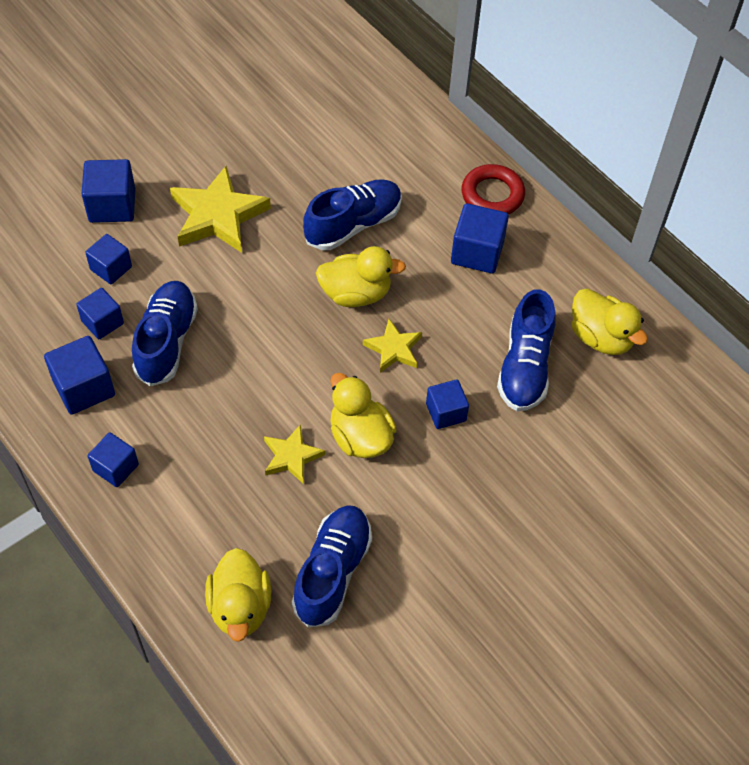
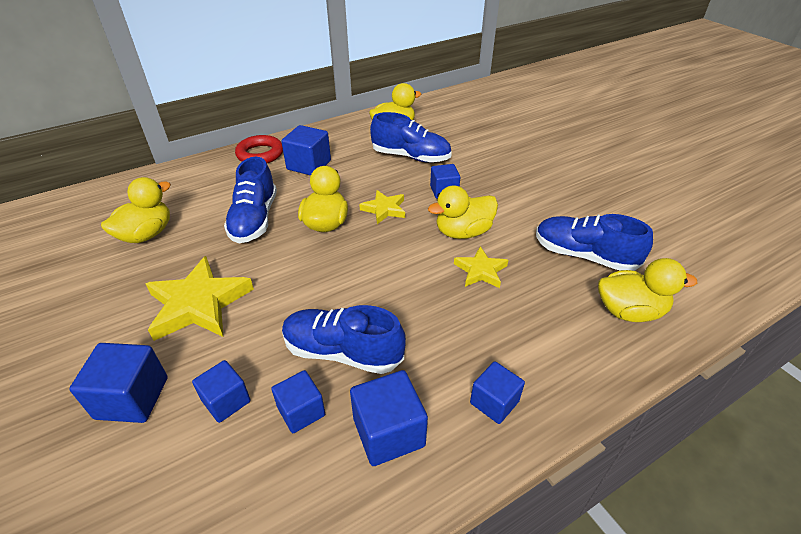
camera: 80 degrees left, 15 degrees down
(313, 140) = (146, 234): none -> yellow duck
(353, 225) = (254, 219): blue shoe -> blue shoe turned 150 degrees counterclockwise

